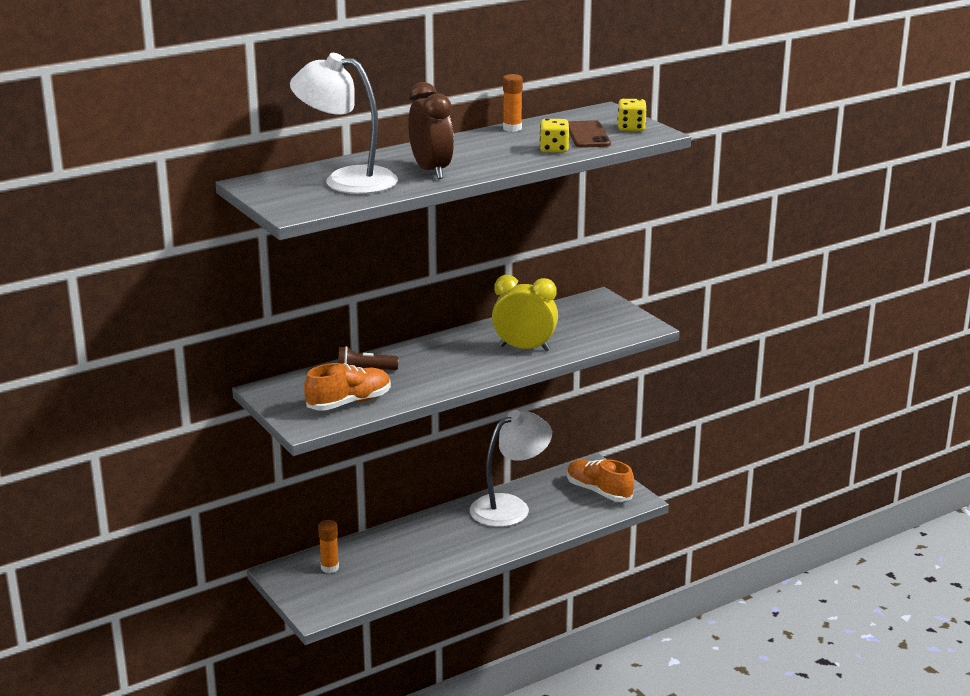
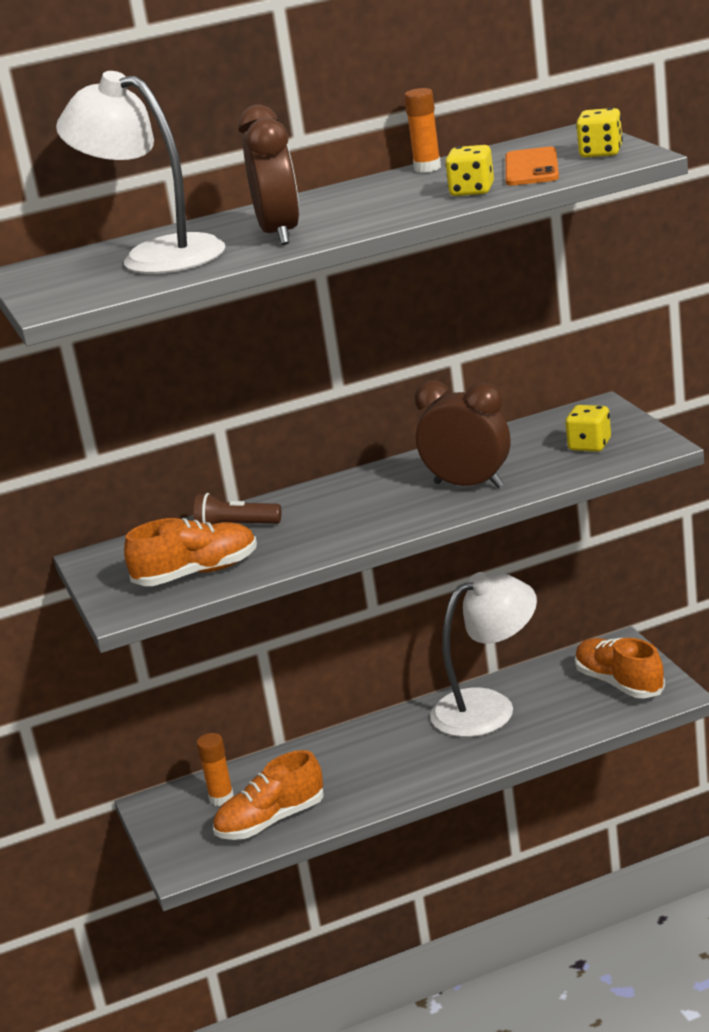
camera: 15 degrees right, 0 degrees up
(372, 583) = (271, 821): none -> orange shoe
(524, 348) = (468, 485): yellow clock -> brown clock
(587, 135) = (531, 168): brown phone -> orange phone
(601, 324) = (589, 445): none -> yellow dice

